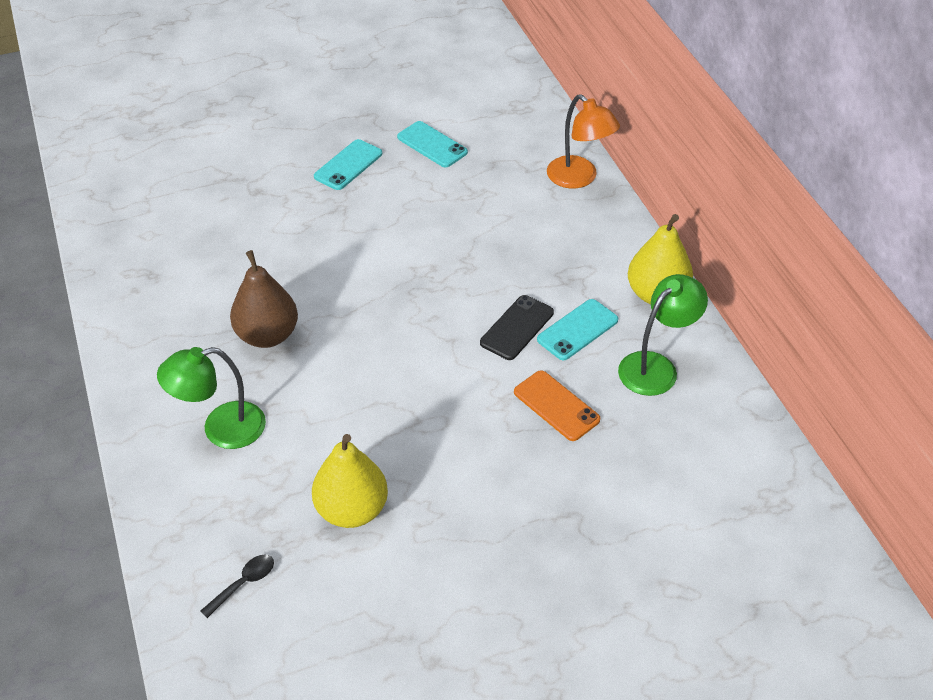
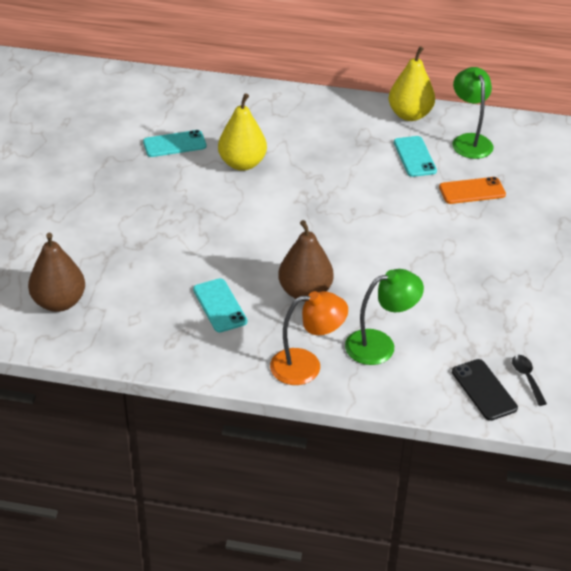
camera: 60 degrees left, 5 degrees down
(141, 179) = (59, 302): none -> brown pear
(221, 429) = (380, 345): green lamp -> green lamp turned 120 degrees counterclockwise
(348, 165) = (156, 190): turquoise phone -> turquoise phone (219, 305)
(352, 510) = (497, 308): yellow pear -> yellow pear (242, 163)
(517, 328) = (392, 179): black phone -> black phone (484, 390)
(579, 178) = (275, 98): orange lamp -> orange lamp (306, 366)

